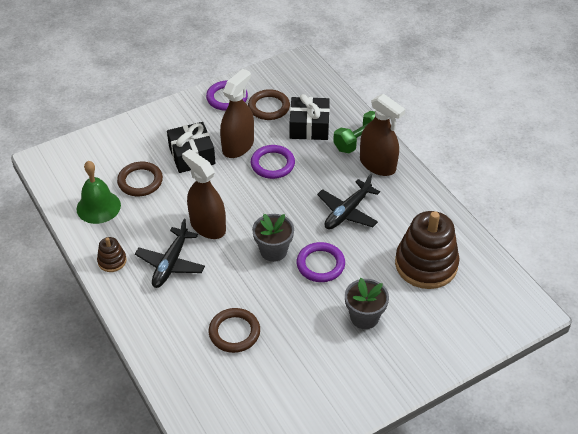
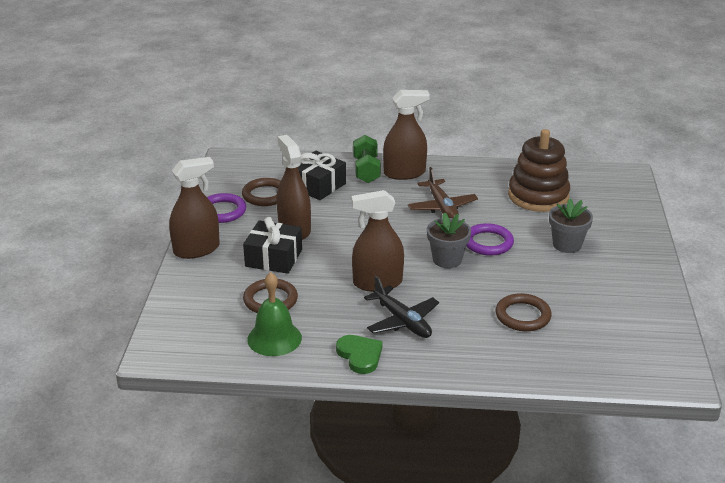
camera: 55 degrees left, 15 degrees down
(112, 261) = (360, 355): brown stacking toy -> green heart
(169, 113) = (196, 249): none -> brown spray bottle
(272, 164) = (340, 220): purple ring -> none
(347, 212) = (442, 207): black plane -> brown plane

